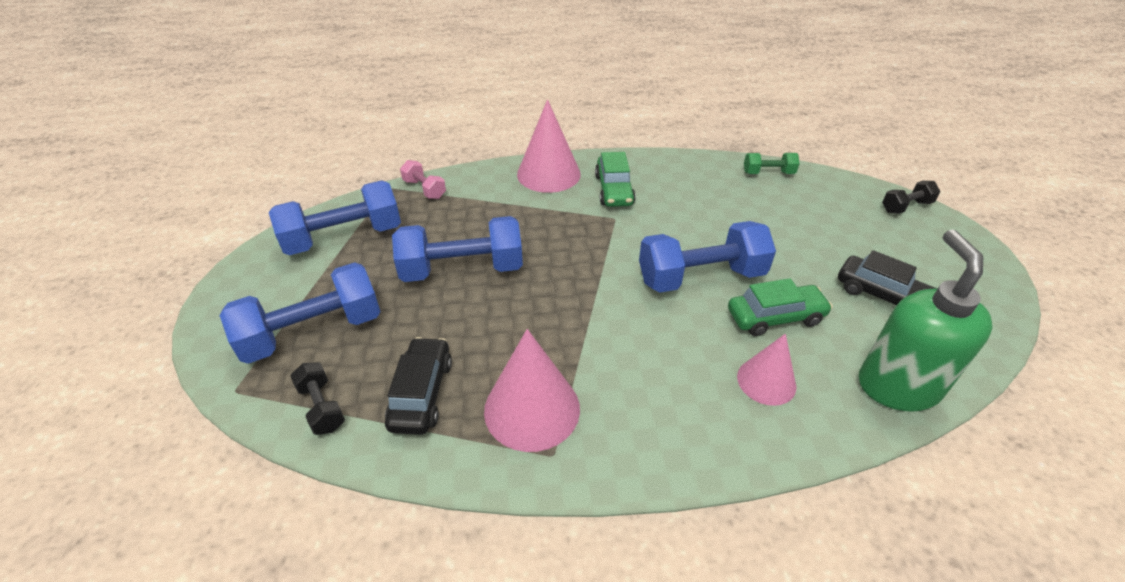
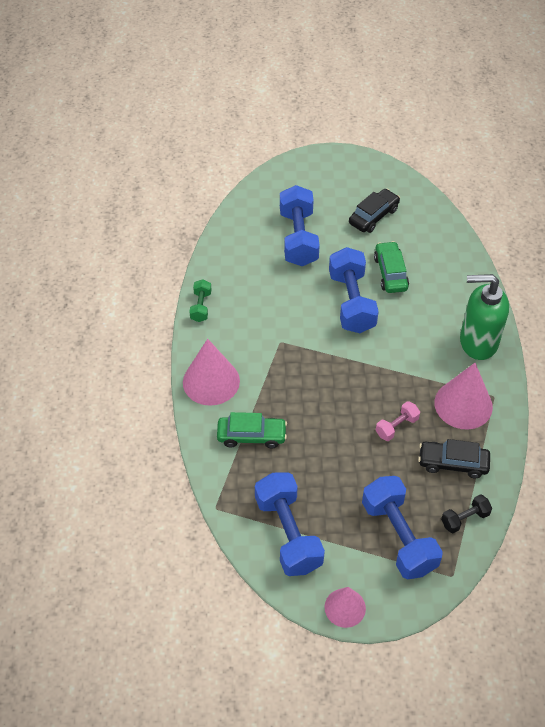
camera: 85 degrees left, 10 degrees up
(424, 189) = (222, 477): pink dumbbell -> pink dumbbell (396, 426)
(462, 269) = (335, 444): blue dumbbell -> blue dumbbell (298, 238)
(614, 190) = (242, 337): green car -> green car (251, 436)
(766, 381) = (441, 290): pink cone -> pink cone (345, 607)
(768, 173) = (231, 235): green dumbbell -> green dumbbell (201, 306)
(897, 386) = (443, 235): green soap dispenser -> green soap dispenser (478, 342)
(906, 207) = (284, 173): black dumbbell -> none

